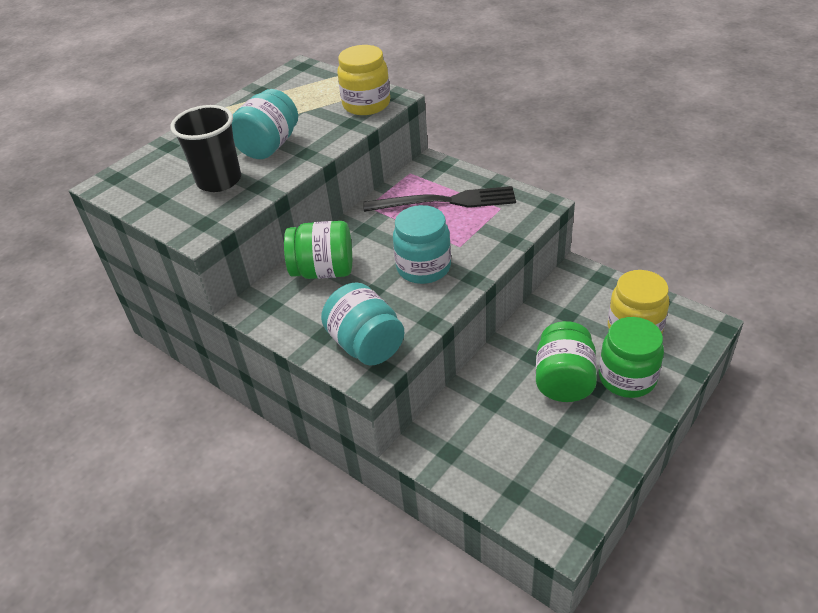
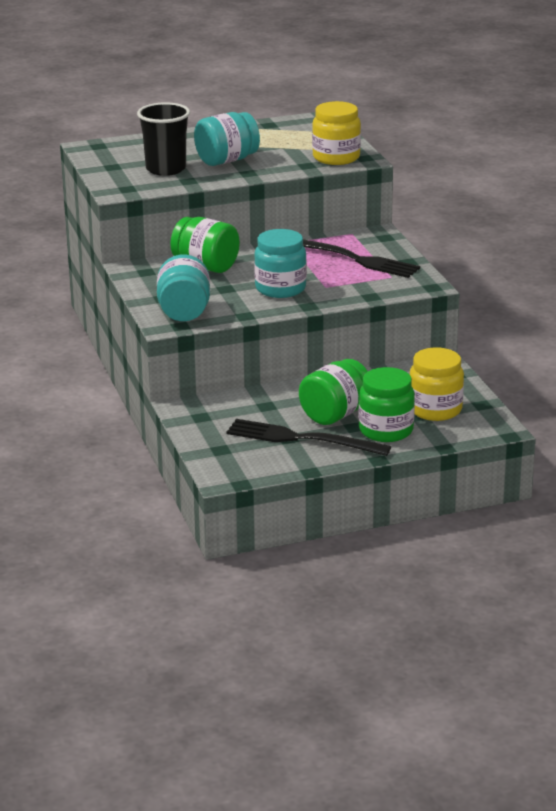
camera: 30 degrees right, 15 degrees down
(571, 431) = (301, 439): none -> black fork

